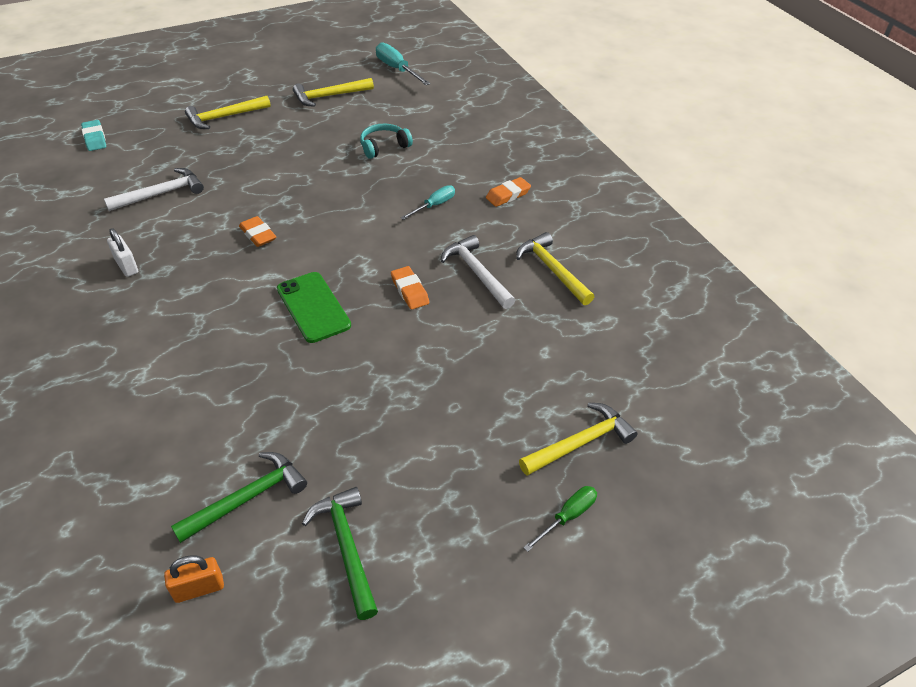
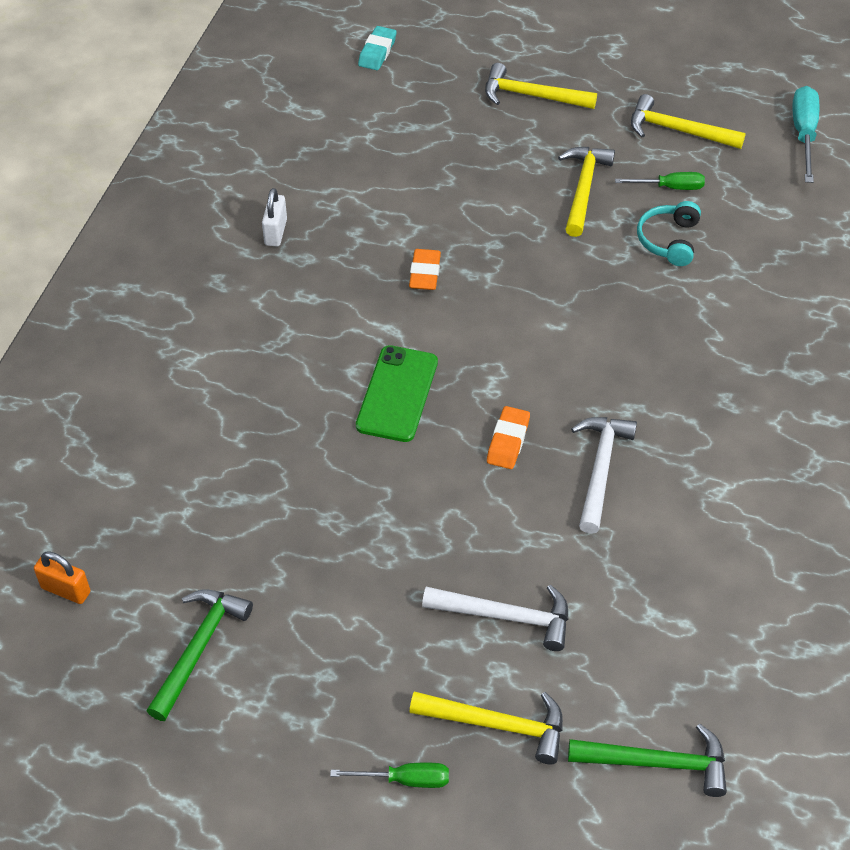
camera: 45 degrees right, 5 degrees up
(161, 194) = (379, 163): white hammer -> white hammer (506, 616)
(247, 498) = (167, 542): green hammer -> green hammer (657, 763)
(355, 123) = (670, 187): none -> green screwdriver
(384, 146) = (669, 240): turquoise headphones -> turquoise headphones turned 90 degrees counterclockwise
(434, 205) = (644, 355): turquoise screwdriver -> none
(508, 195) = (745, 396): orange eraser -> none
(552, 270) = (688, 523): yellow hammer -> yellow hammer (583, 189)

